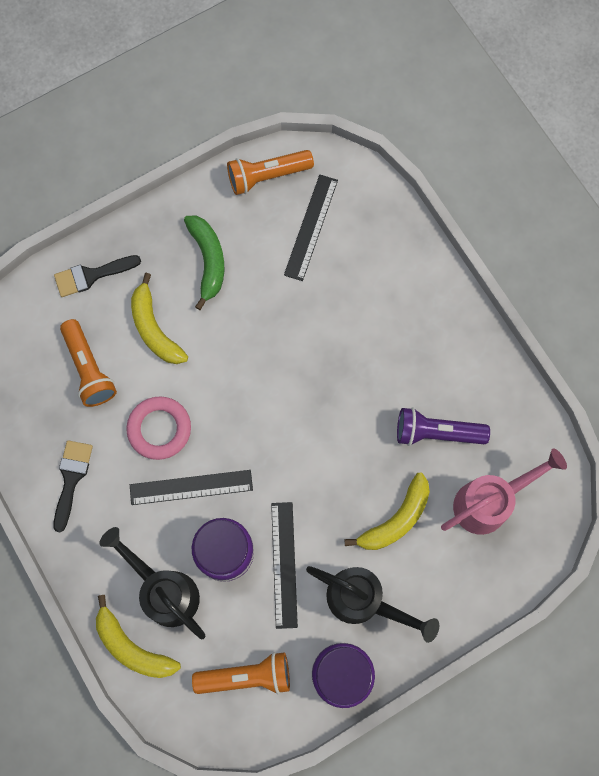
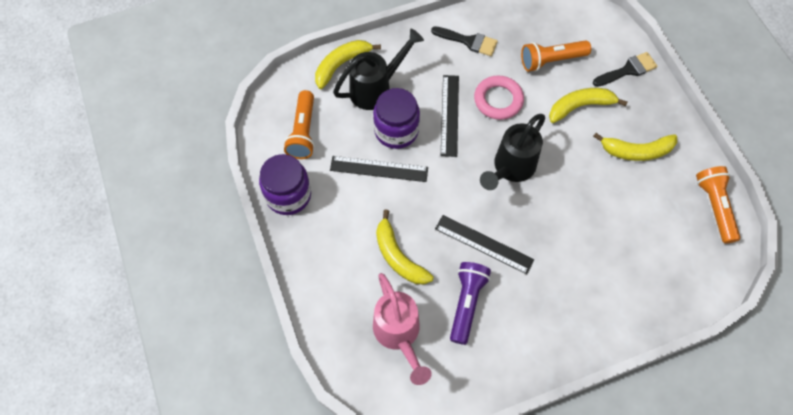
camera: 100 degrees right, 10 degrees down
(92, 275) = (627, 70): black brush -> black brush turned 75 degrees clockwise
(208, 261) = (636, 151): green banana -> yellow banana
(310, 227) = (665, 234): black ruler -> black ruler (484, 244)
(364, 601) = (338, 220): black watering can -> black watering can (510, 169)

